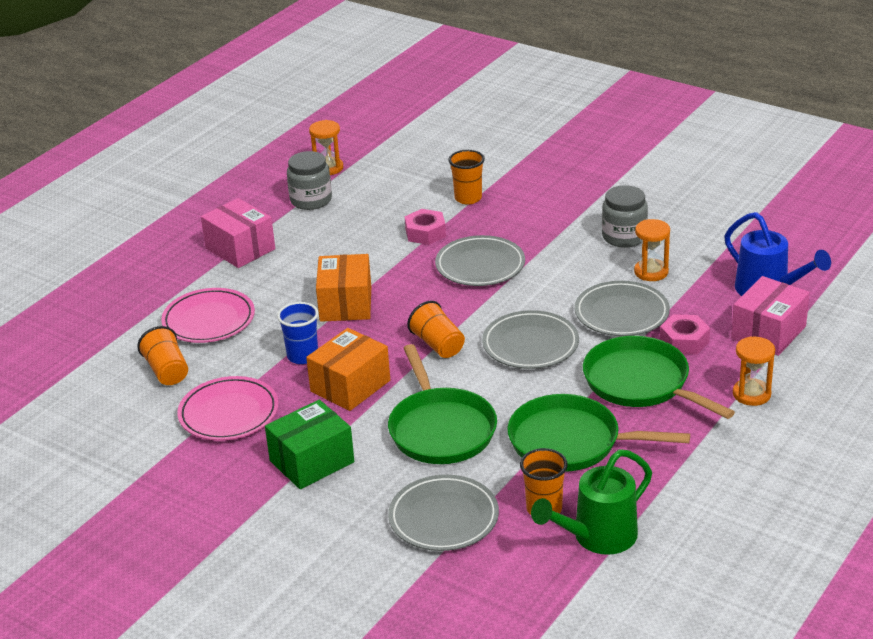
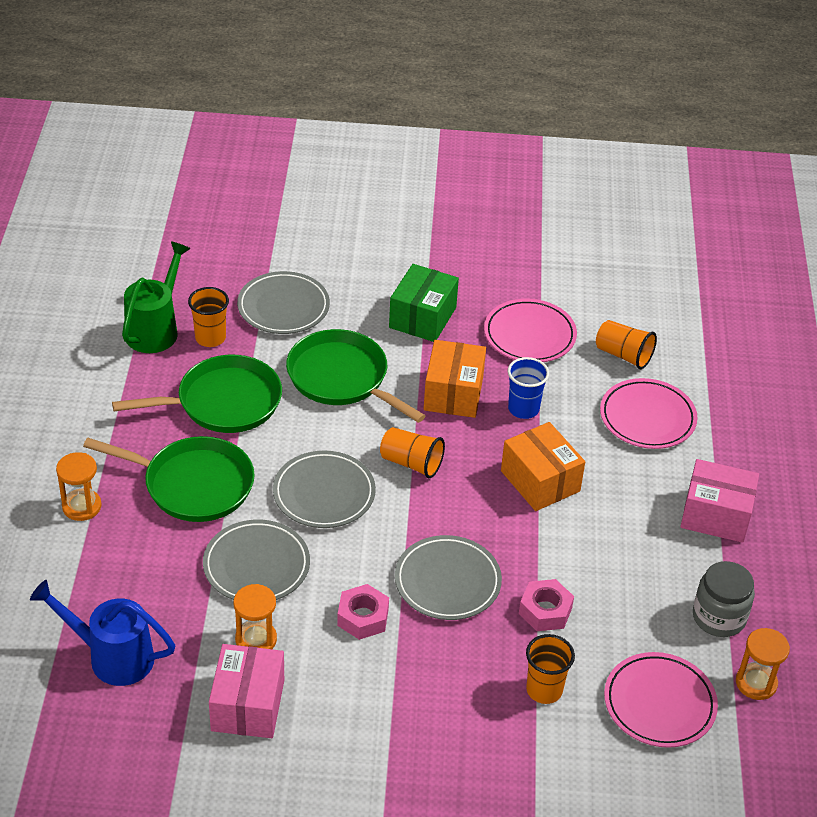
camera: 145 degrees right, 10 degrees up
(400, 175) = (659, 703): none -> pink plate
(624, 237) = (316, 688): grey jar -> none
(684, 341) = (174, 550): pink nut -> pink nut (363, 617)
(768, 332) = (91, 592): pink box -> pink box (247, 705)

